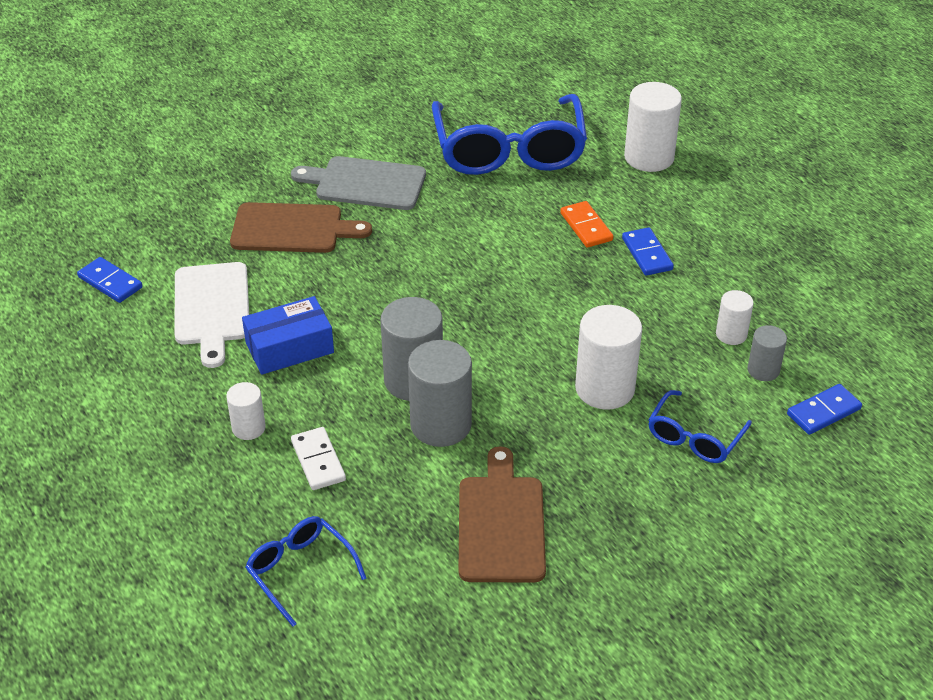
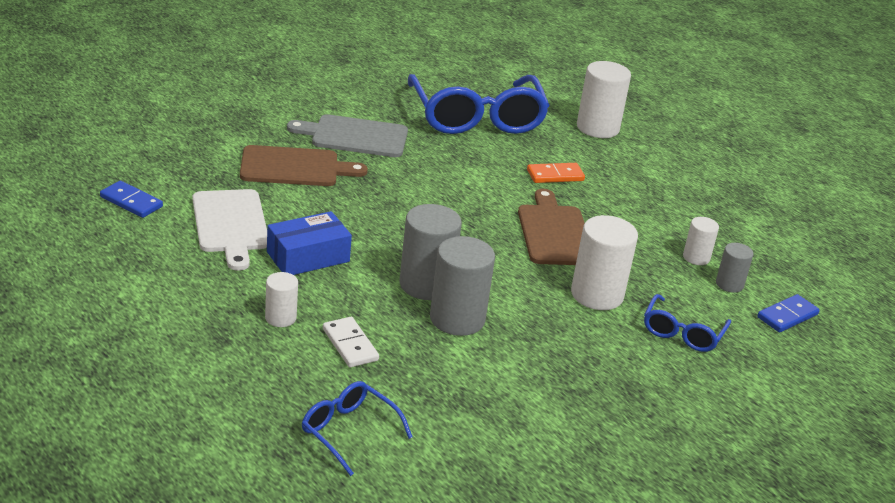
camera: 10 degrees left, 10 degrees down
(501, 523) = (527, 396): brown cutting board -> brown cutting board (554, 232)
(586, 227) = (555, 175): orange domino -> orange domino turned 75 degrees counterclockwise
(647, 254) = (611, 197): blue domino -> none

